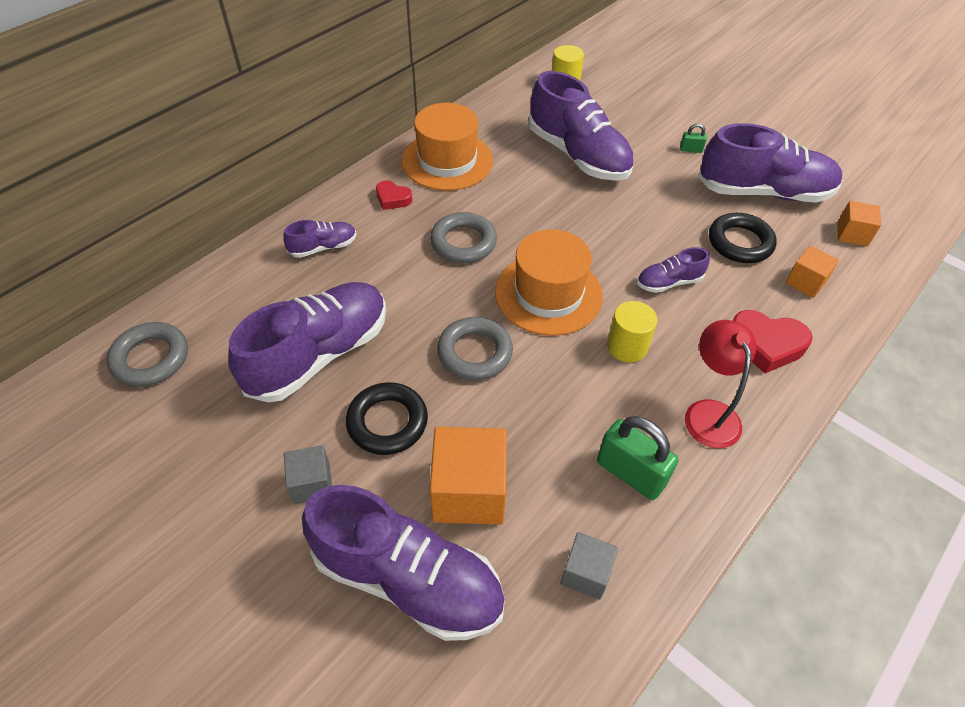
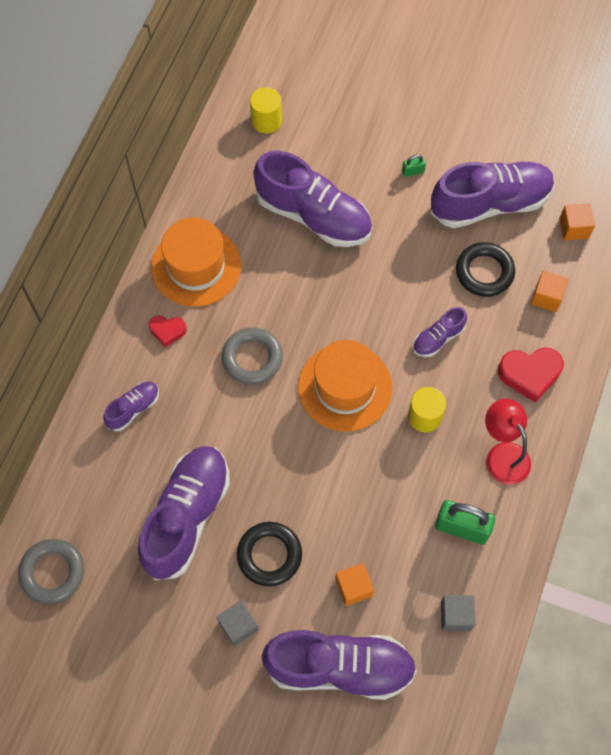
camera: 20 degrees left, 15 degrees up
(469, 491) = (353, 587): orange cube -> orange cube, size x0.56
(474, 352) = (308, 467): grey ring -> none

